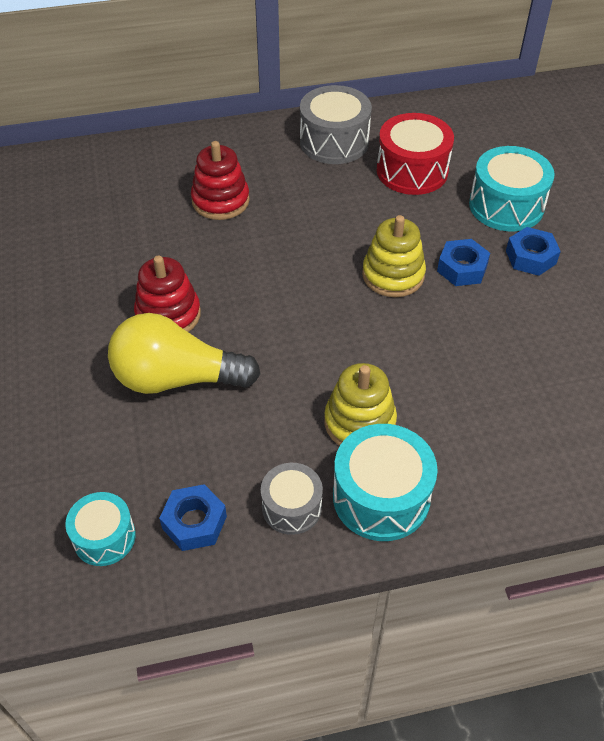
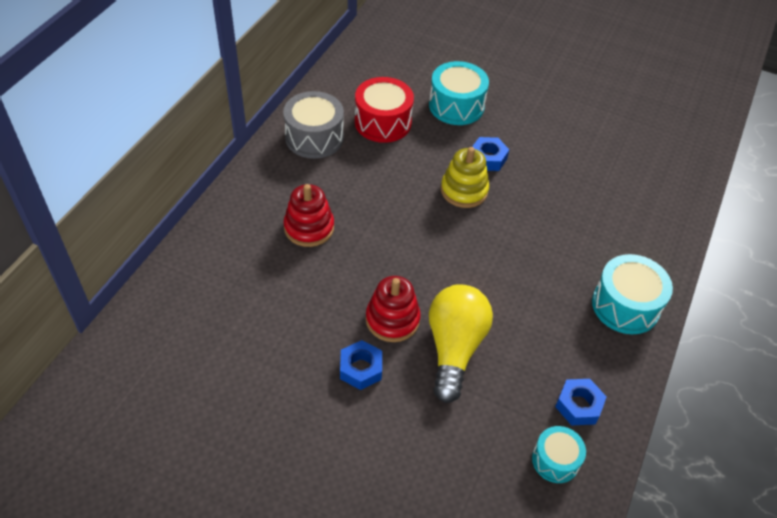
camera: 55 degrees left, 0 degrees up
(176, 378) = (454, 348): yellow light bulb -> yellow light bulb turned 150 degrees clockwise
(292, 507) = (602, 351): grey drum -> none
(359, 422) = (565, 280): yellow stacking toy -> none
(530, 257) = (507, 125): blue nut -> blue nut (360, 369)

